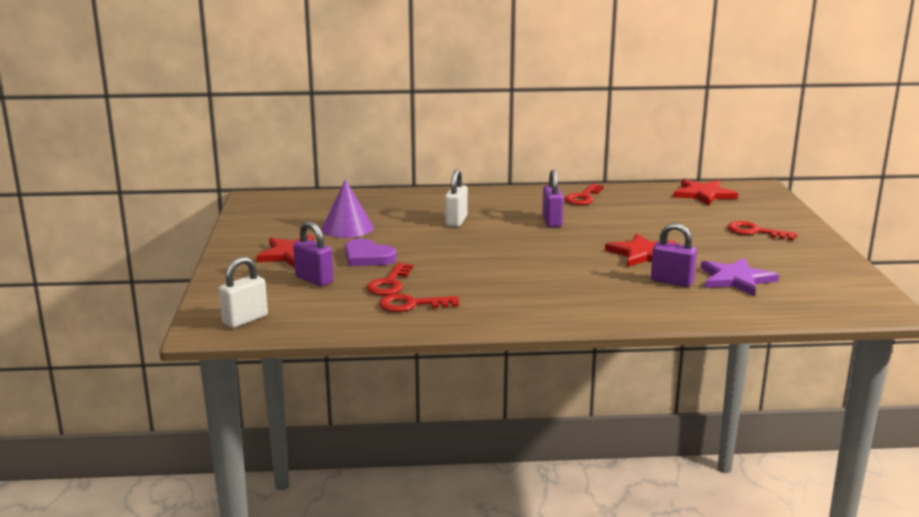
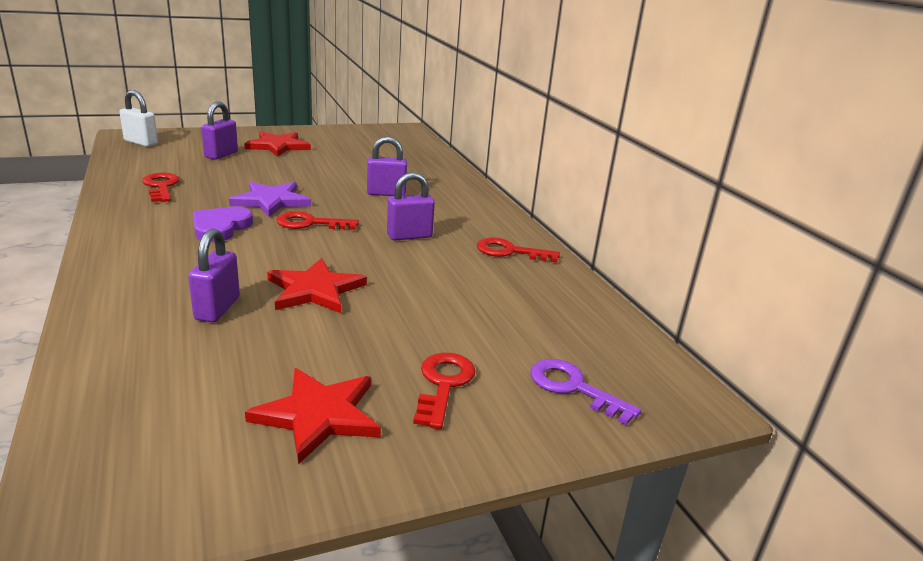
camera: 70 degrees right, 5 degrees up
(347, 228) = (347, 157): purple cone -> none
(367, 257) = (276, 167): purple heart -> purple heart (220, 227)
(389, 283) = (212, 177): red key -> red key (310, 223)
(456, 221) = (386, 193): white padlock -> purple padlock
(703, 194) = (598, 339): red star -> red star (318, 415)
(736, 279) = (227, 359): purple star -> purple star (271, 201)
(754, 207) = (574, 388): none -> purple key

